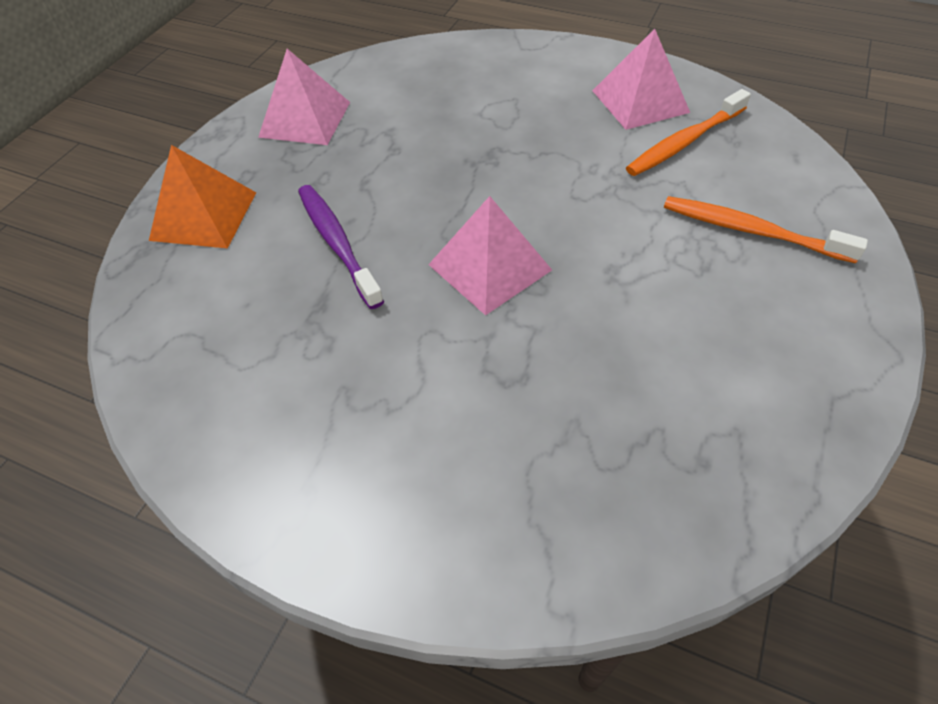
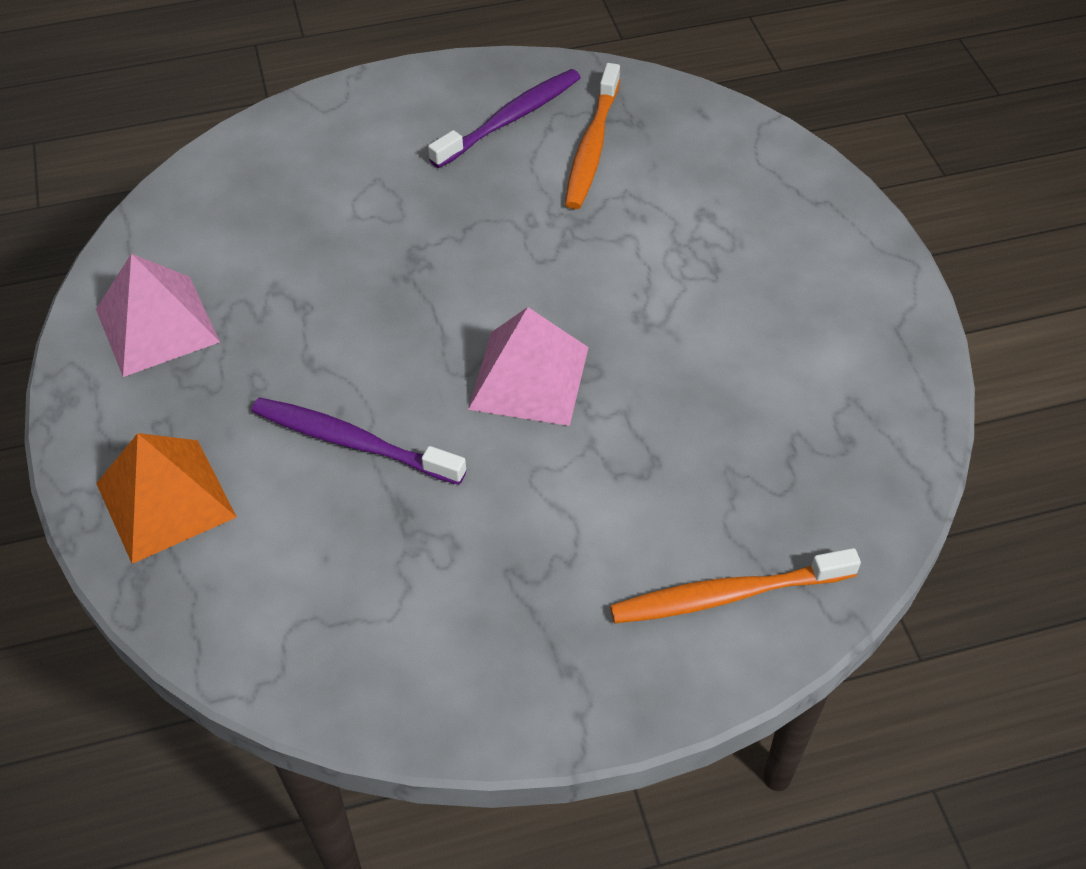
camera: 40 degrees left, 0 degrees up
(640, 101) = (510, 119): pink pyramid -> purple toothbrush
(751, 231) = (724, 211): orange toothbrush -> orange toothbrush (727, 595)

